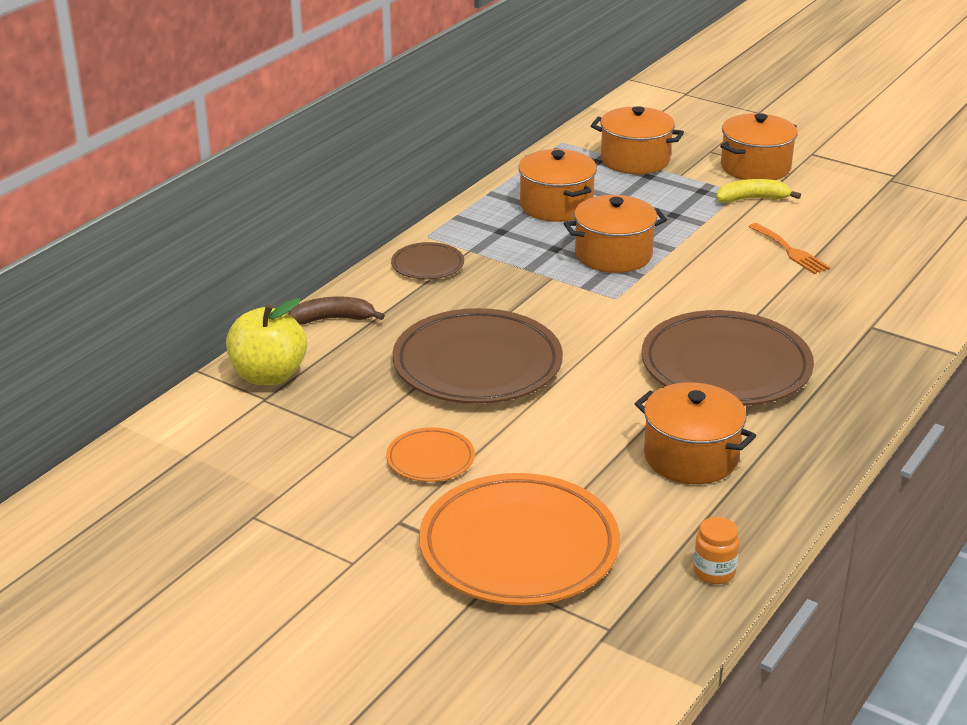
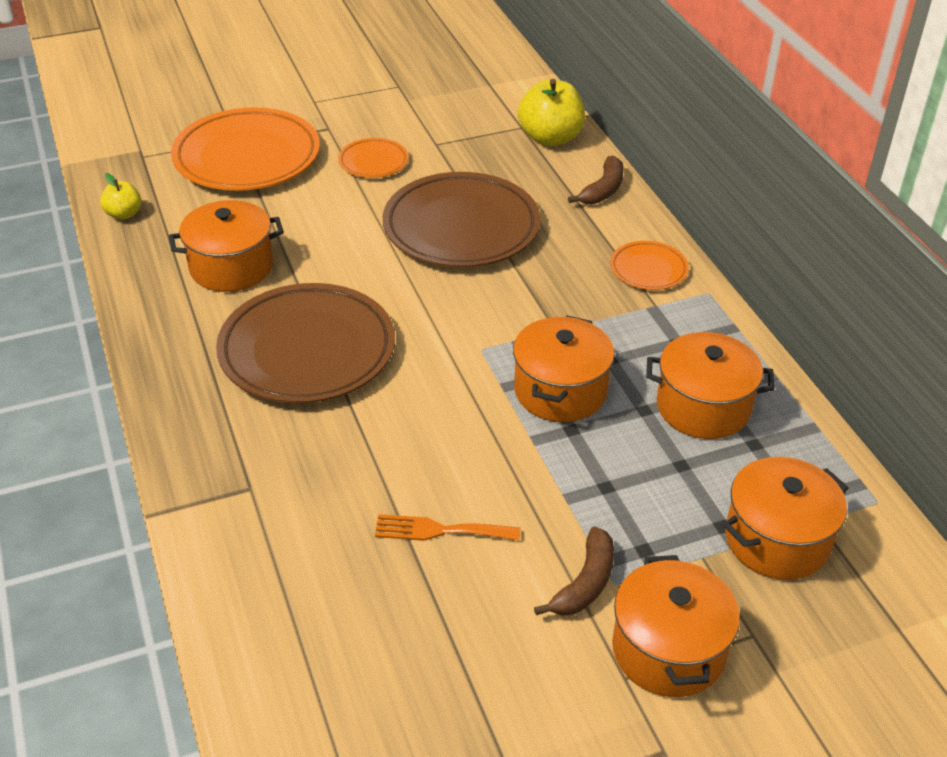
camera: 125 degrees right, 10 degrees up
(427, 265) = (648, 269): brown plate -> orange plate
(714, 572) = (124, 214): orange jar -> yellow apple
(752, 199) = (585, 583): yellow banana -> brown banana

